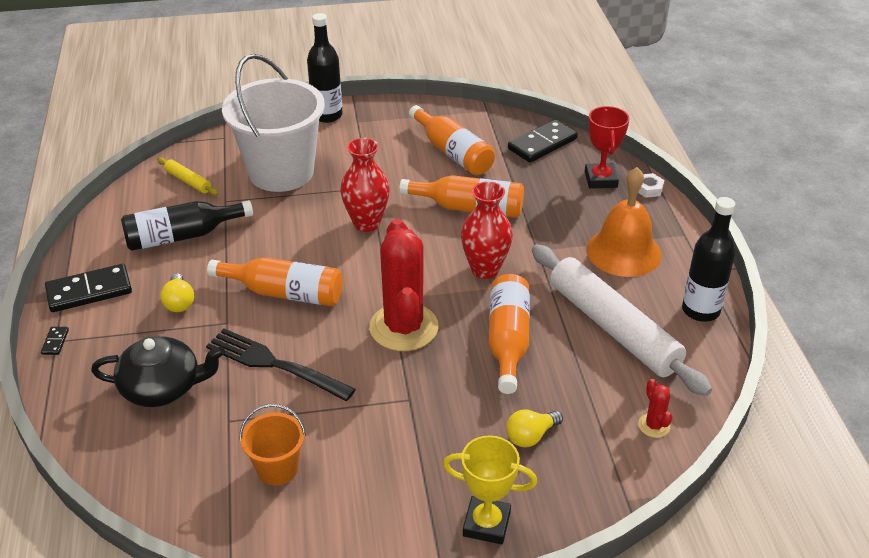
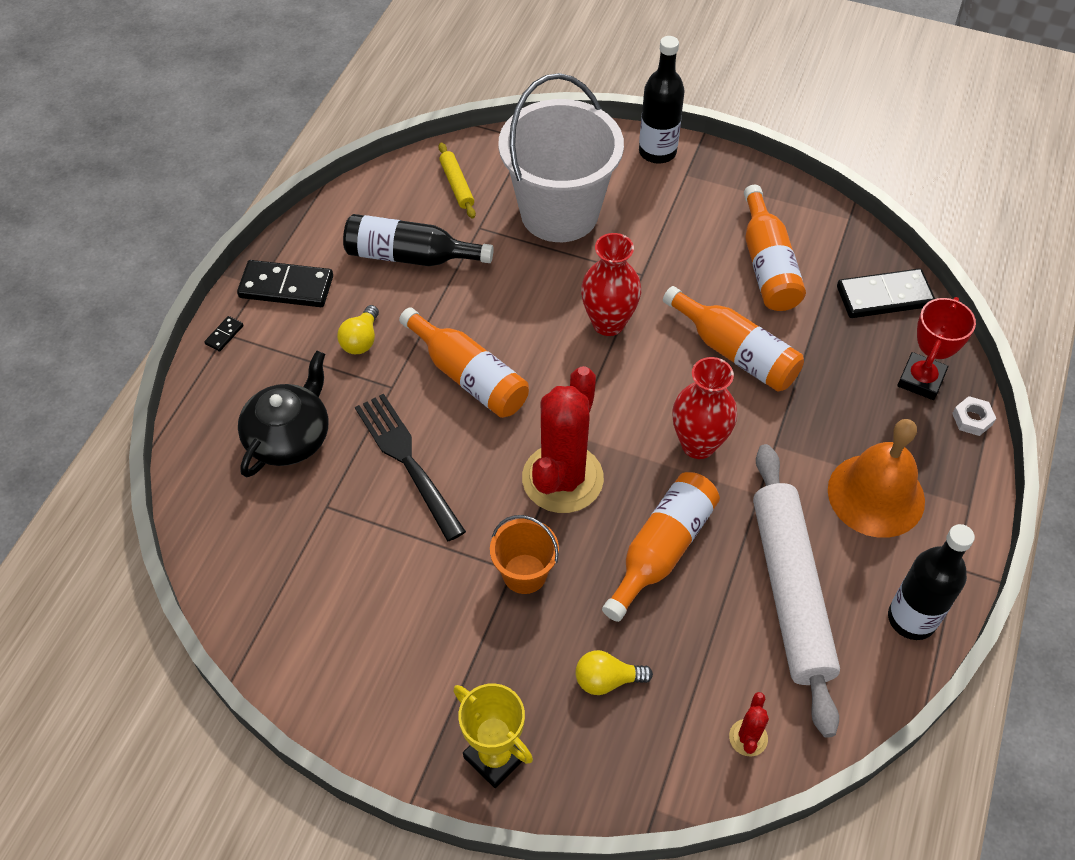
camera: 30 degrees right, 15 degrees up
(162, 387) = (289, 437): black teapot -> black teapot turned 90 degrees counterclockwise
(277, 468) = (339, 585): orange bucket -> orange bucket (524, 574)

